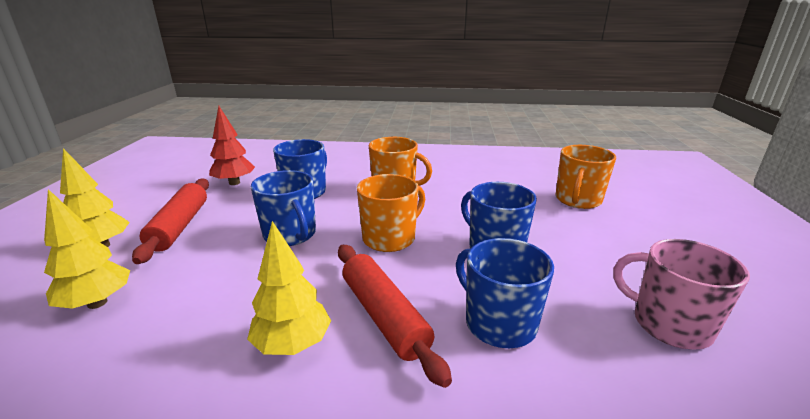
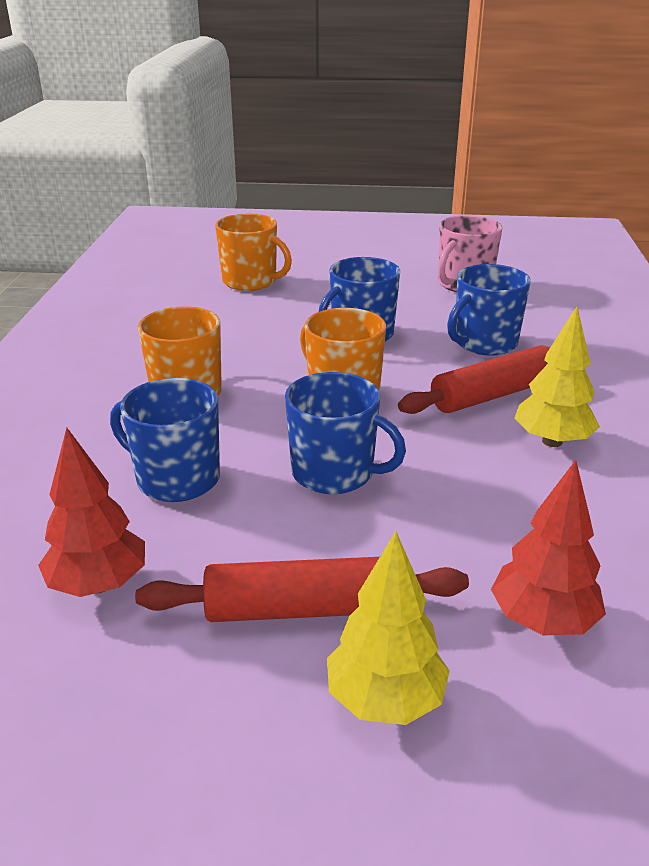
camera: 90 degrees left, 5 degrees up
(97, 303) = (542, 621): yellow tree -> red tree
(290, 235) = (335, 473): blue mug -> blue mug turned 60 degrees clockwise

